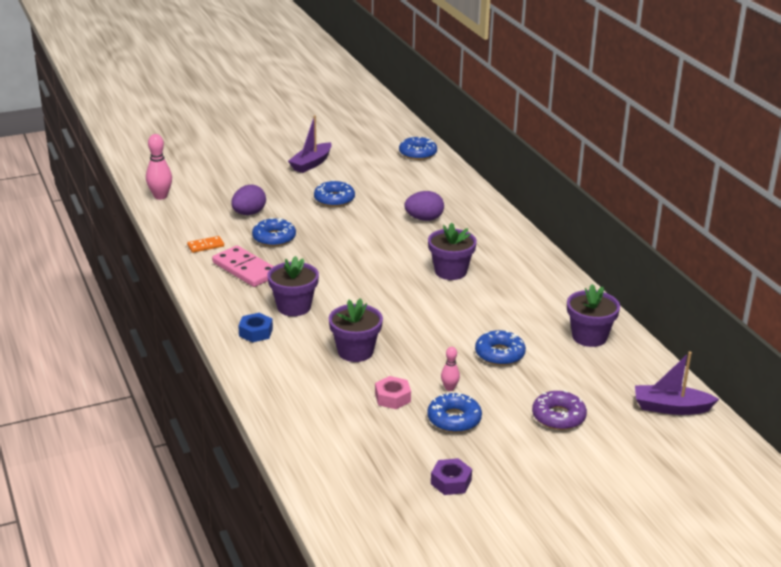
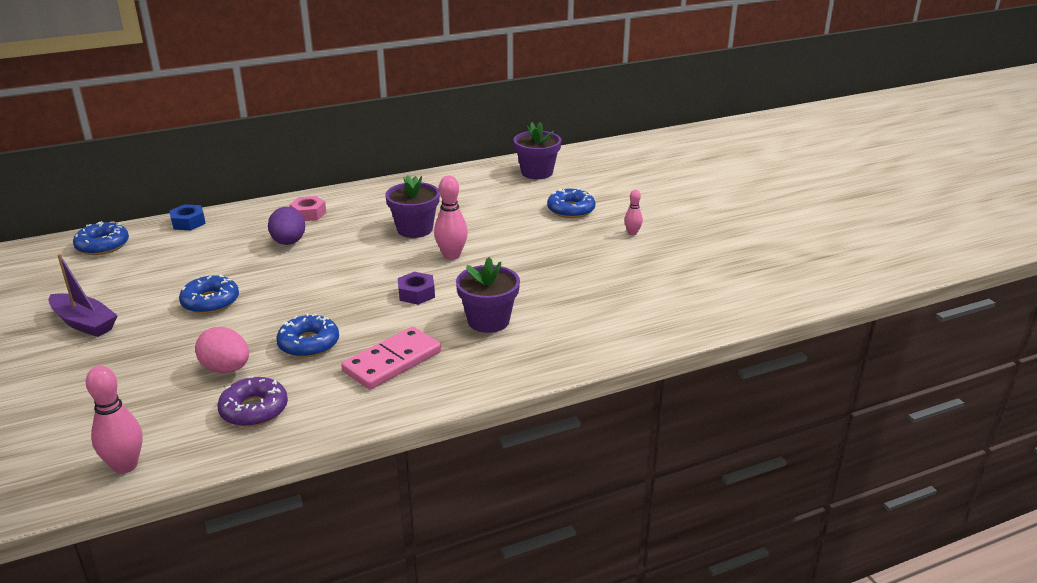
camera: 90 degrees left, 0 degrees up
(205, 246) = (318, 401): orange domino -> none
(249, 213) = (226, 369): purple egg -> pink egg
(256, 332) = (547, 344): blue nut -> blue nut (188, 222)
(355, 351) = (578, 280): purple flower pot -> none
(392, 397) = (656, 260): pink nut -> pink nut (308, 214)
(402, 290) = (451, 255): none -> pink bowling pin
(451, 482) = (770, 234): purple nut -> purple nut (416, 294)
(454, 419) = (680, 232): blue donut -> none
(558, 417) = (661, 190): purple donut -> purple donut (254, 409)
(671, 408) = (635, 151): purple boat -> none

